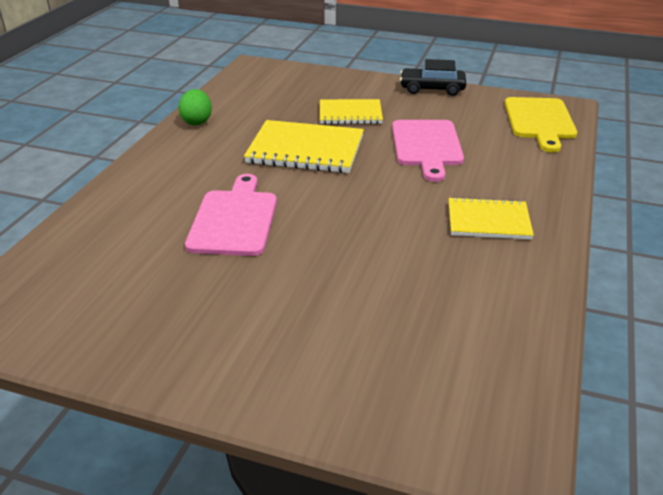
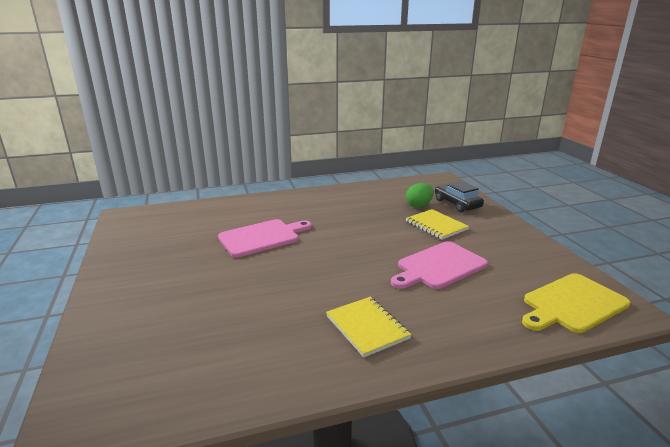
camera: 55 degrees right, 10 degrees down
(197, 121) = (351, 191): green egg -> green egg (419, 205)
(305, 150) = (366, 229): yellow notebook -> none
(432, 89) = (530, 240): black car -> black car (457, 204)

